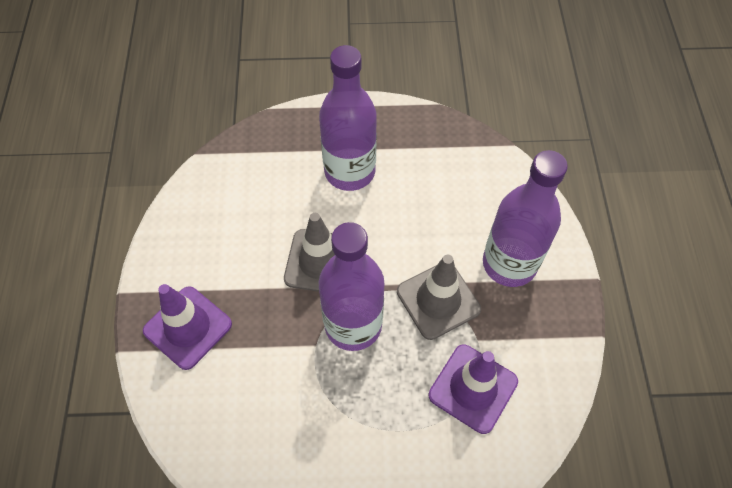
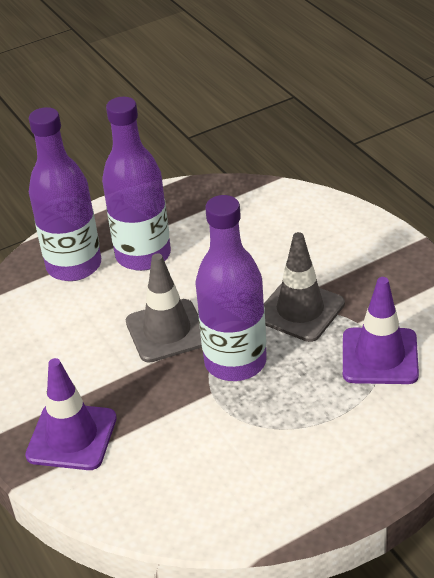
camera: 25 degrees left, 20 degrees down
(509, 264) = (343, 258): purple bottle -> purple bottle (74, 266)

